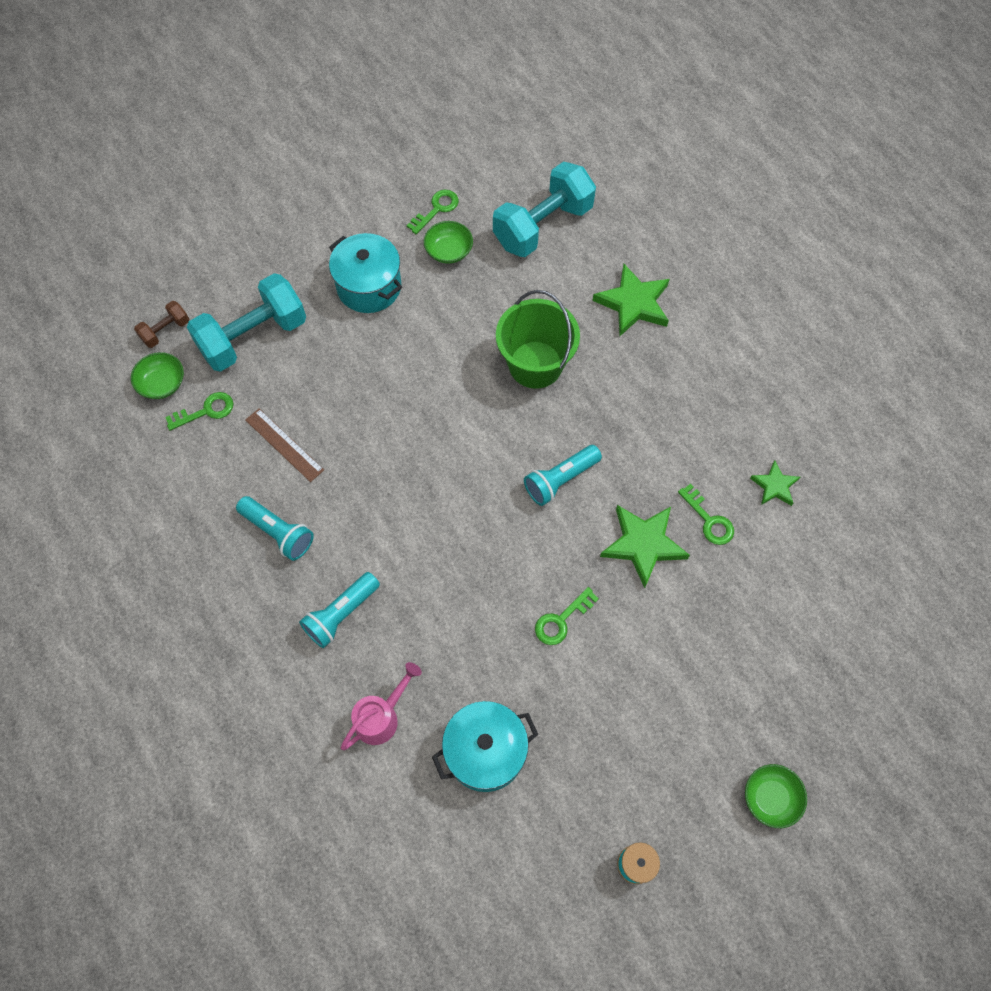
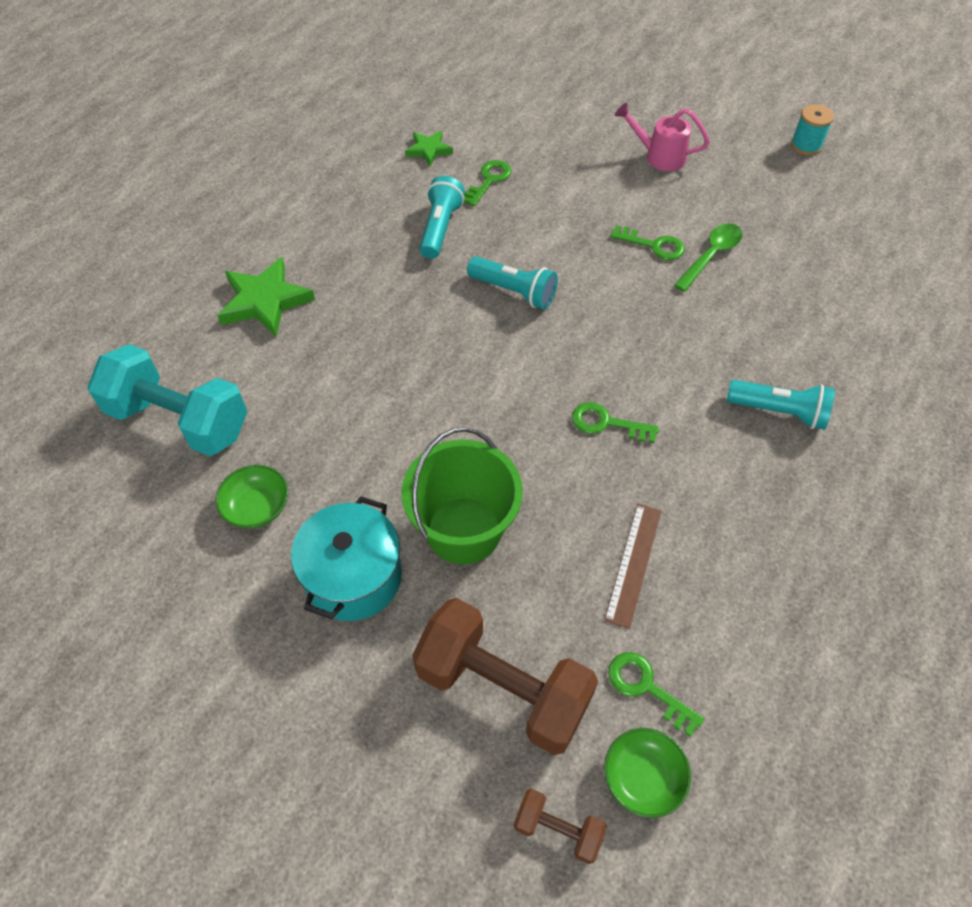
camera: 115 degrees left, 10 degrees down
(253, 337) = (503, 688): turquoise dumbbell -> brown dumbbell
(278, 532) = (740, 514): turquoise flashlight -> turquoise flashlight (440, 228)
(381, 717) = (843, 337): pink watering can -> pink watering can (659, 156)
(436, 209) = (189, 551): green key -> green key (607, 423)
(485, 752) = (806, 255): turquoise pot -> none
(525, 663) = (711, 256): none -> green spoon
(535, 365) = (387, 358): green bucket -> green bucket (464, 530)
(643, 544) = (542, 214): green star -> none
(770, 798) = (695, 93): green bowl -> none

